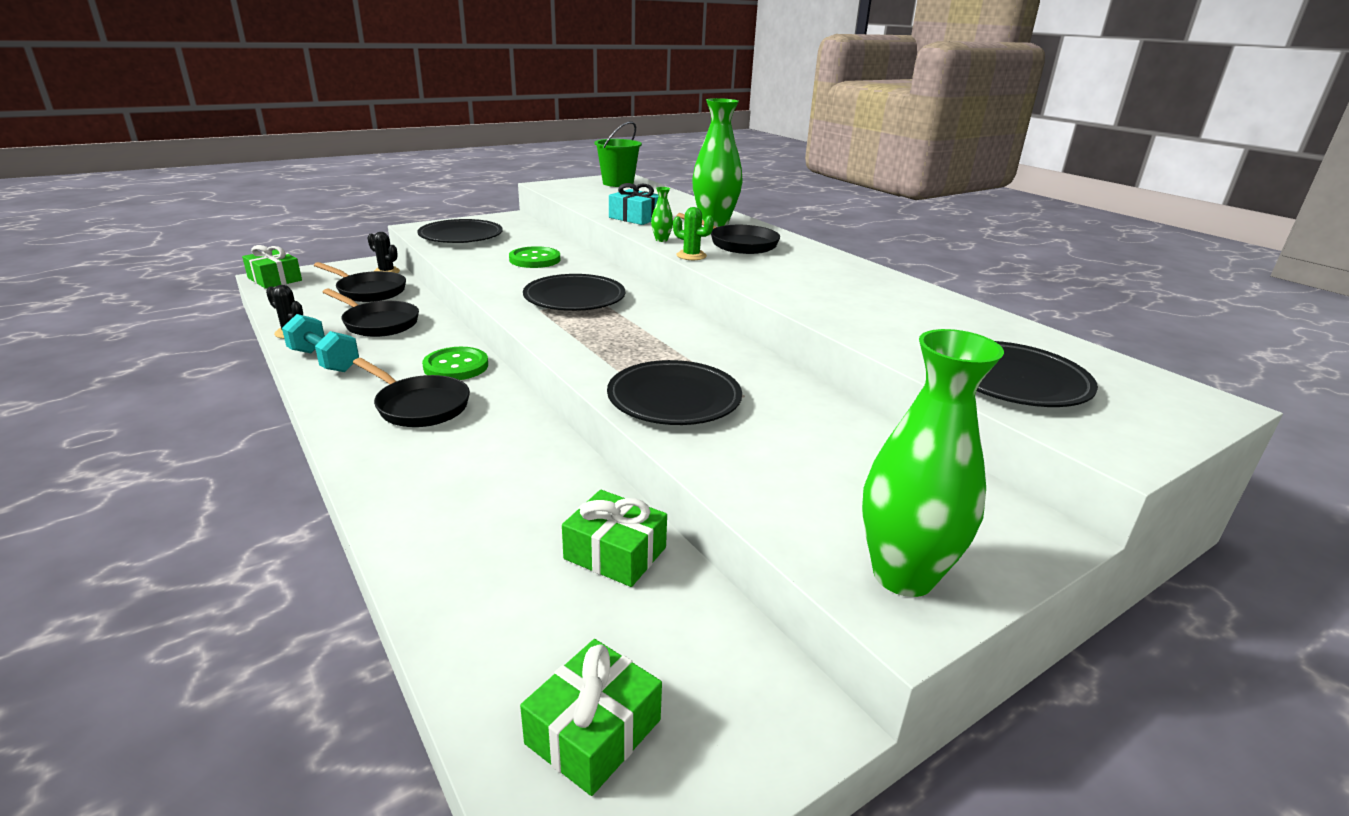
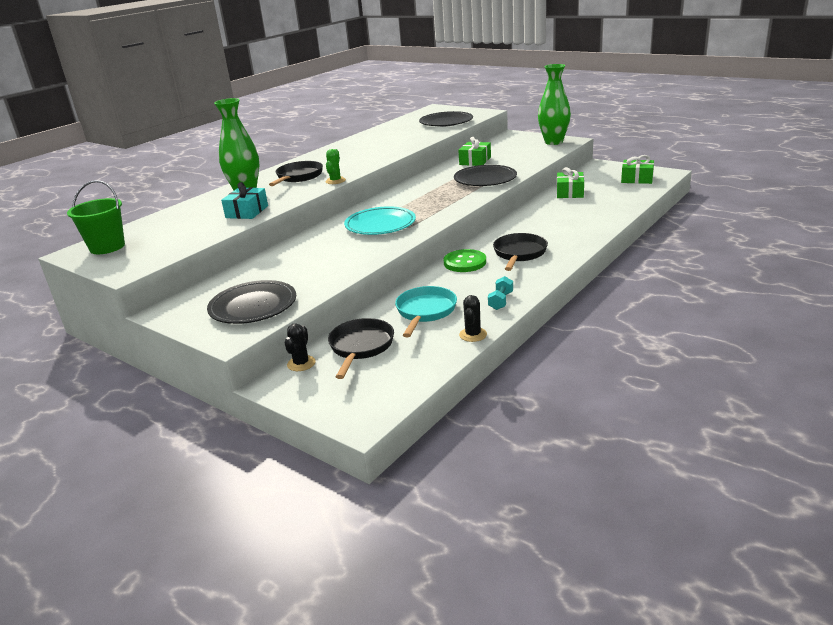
camera: 105 degrees left, 0 degrees up
(275, 279) = (363, 414): green gift -> green gift (475, 161)
(324, 361) = (501, 301): turquoise dumbbell -> turquoise dumbbell, size x0.63
(378, 323) = (425, 312): black pan -> turquoise pan
(535, 259) = (306, 258): green button -> none
(574, 298) = (380, 225): black plate -> turquoise plate
(661, 240) = (305, 193): green vase -> none

